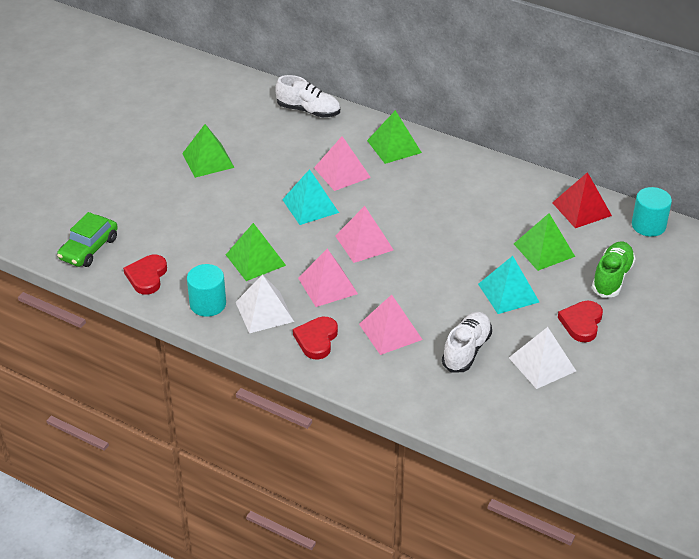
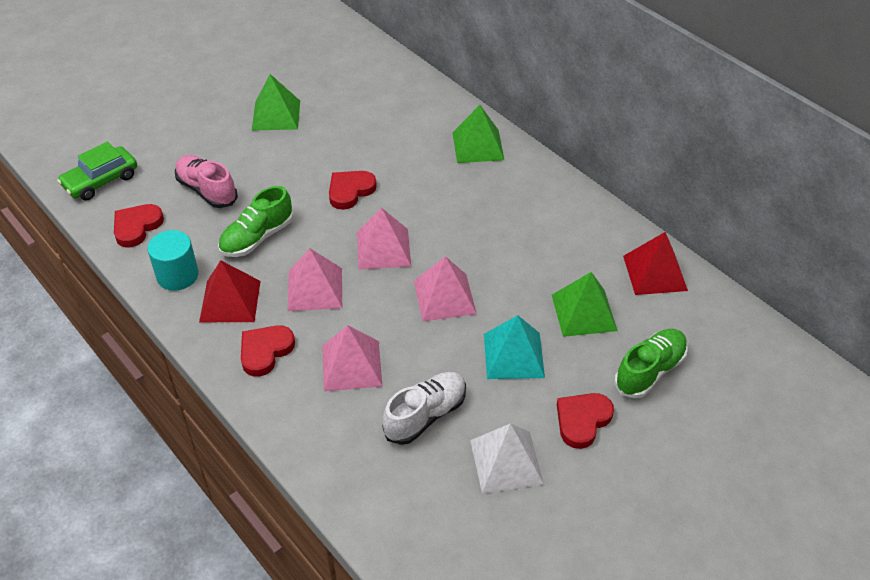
camera: 20 degrees right, 5 degrees up
(188, 234) = (207, 190): none -> pink shoe
(255, 260) = (257, 238): green pyramid -> green shoe
(264, 312) = (230, 301): white pyramid -> red pyramid
(308, 110) = (409, 85): white shoe -> none
(310, 206) = (350, 191): turquoise pyramid -> red heart
(342, 172) = (405, 161): pink pyramid -> pink pyramid (444, 297)
(648, 225) = (728, 315): turquoise cylinder -> none

